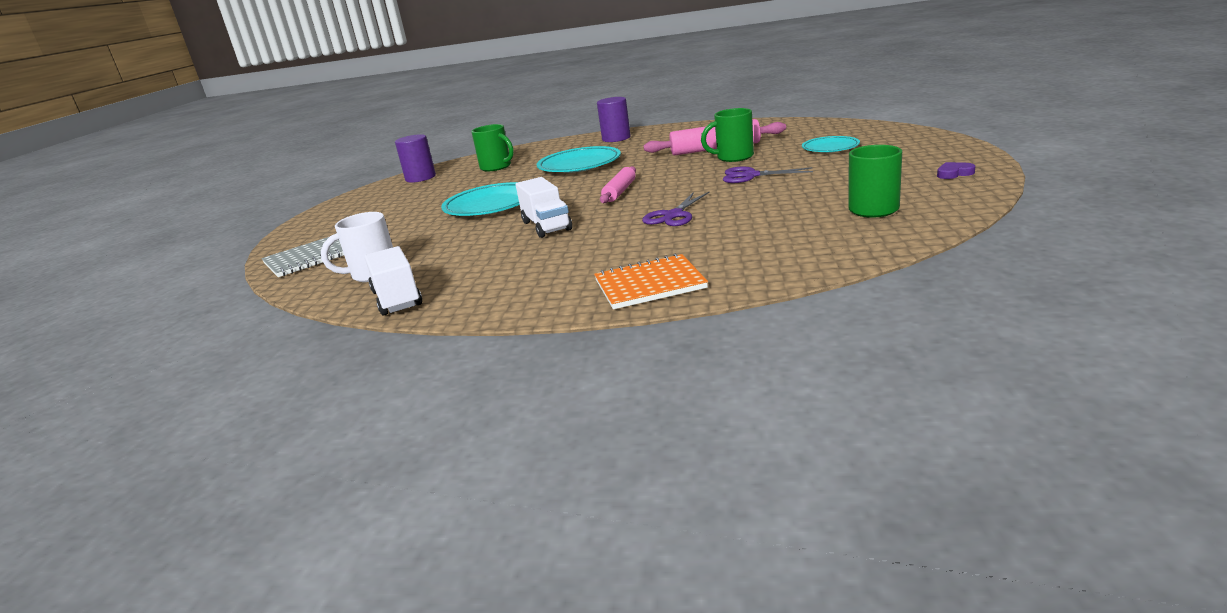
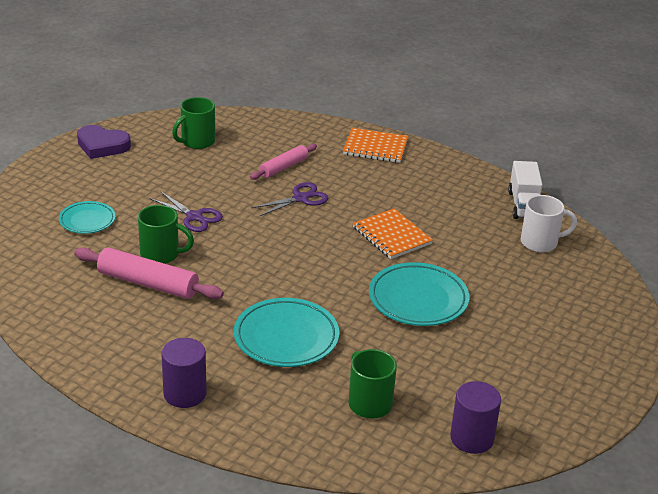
camera: 160 degrees left, 10 degrees up
(308, 258) = (600, 297): grey notebook -> none
(546, 226) = (392, 236): white truck -> orange notebook
(620, 191) = (301, 254): pink rolling pin -> pink rolling pin (283, 167)
(954, 173) = (102, 145): purple heart -> purple heart, size x1.96

